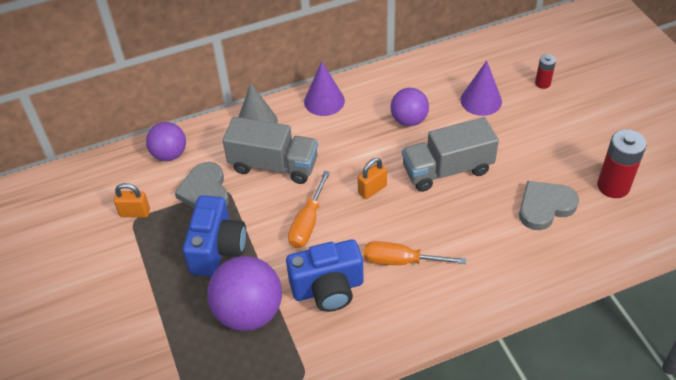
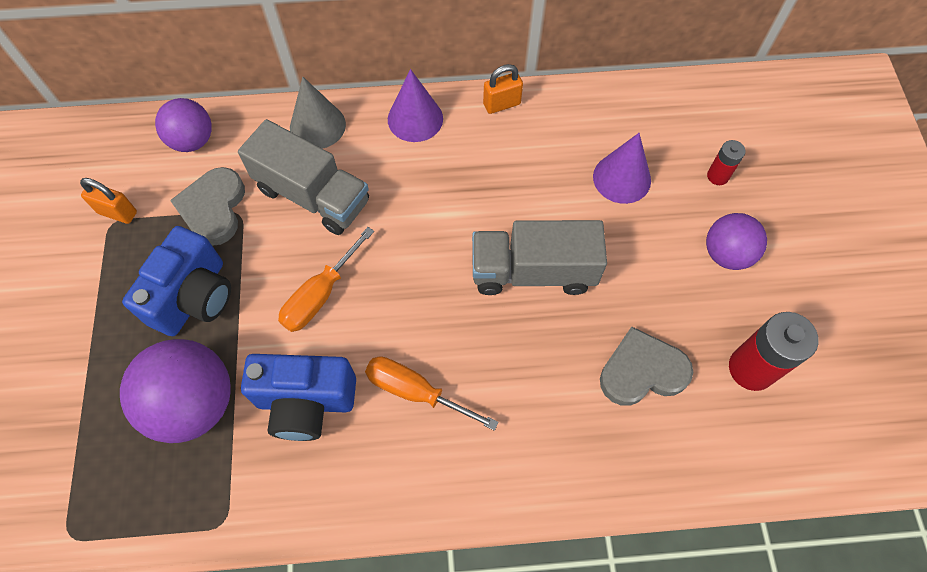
camera: 15 degrees right, 15 degrees up
(372, 189) = (422, 271): orange padlock -> orange padlock (501, 104)
(409, 120) = (513, 180): purple ball -> purple ball (726, 254)

